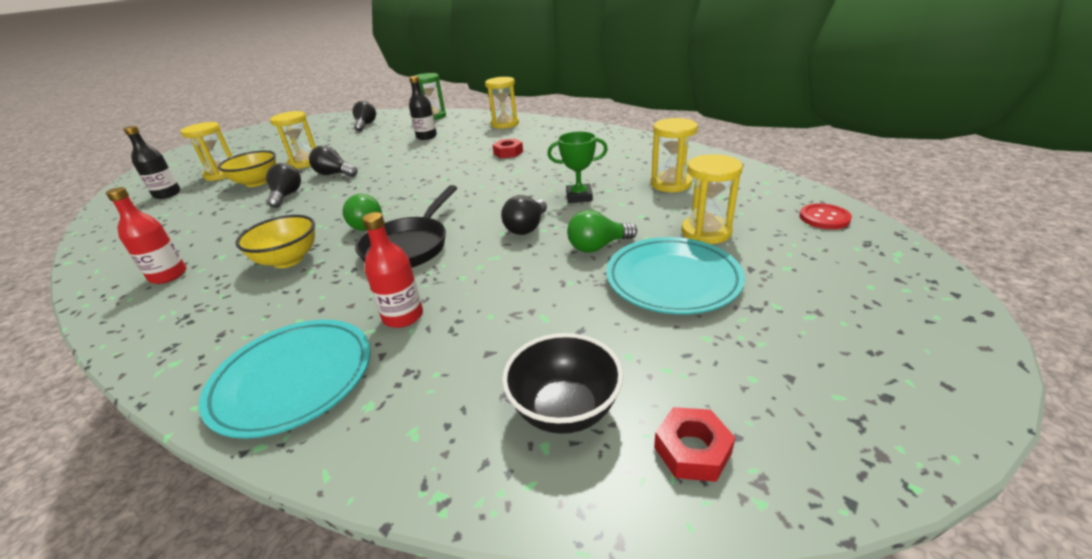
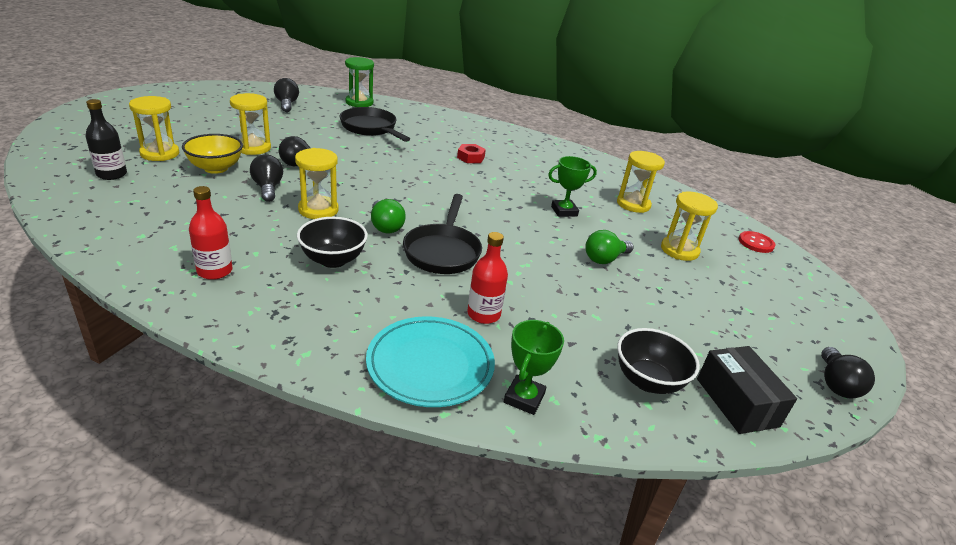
camera: 20 degrees left, 0 degrees up
(288, 260) = (333, 260): yellow bowl -> black bowl
(374, 429) = (524, 398): none -> green trophy
(426, 136) = (371, 128): black bottle -> black pan
(505, 124) = (445, 122): yellow hourglass -> yellow hourglass (318, 210)
(527, 227) = (536, 238): black light bulb -> black light bulb (836, 384)
(672, 280) = (673, 289): turquoise plate -> none
(692, 450) = (737, 402): red nut -> black box

